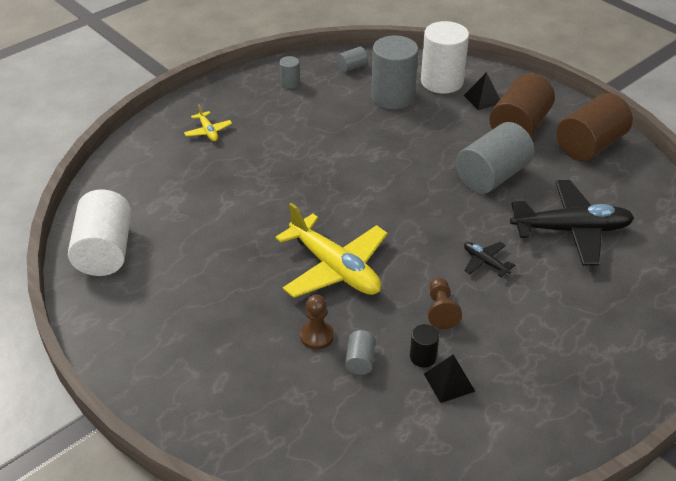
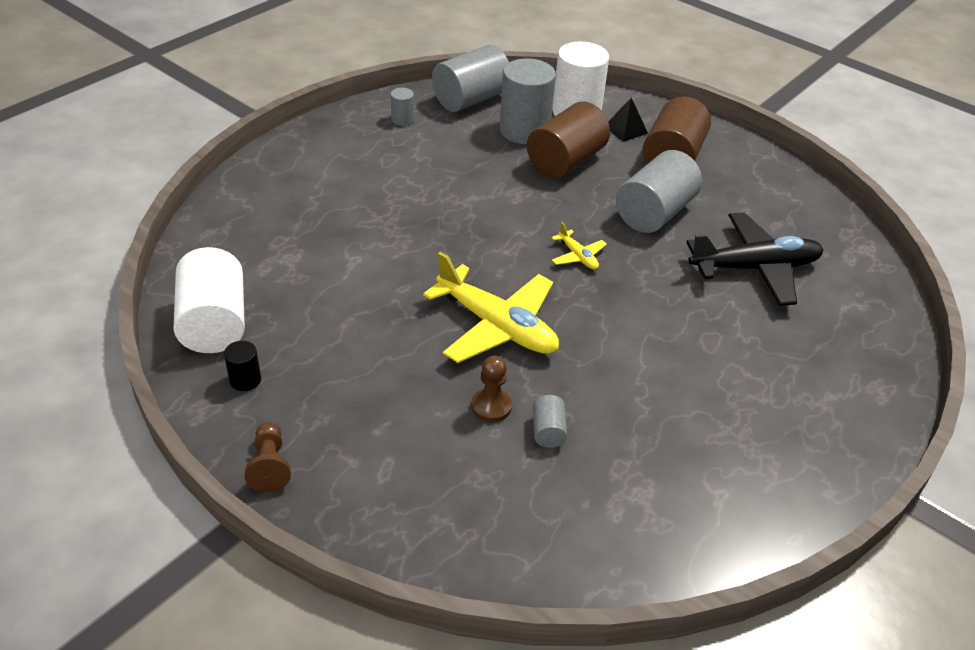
camera: 10 degrees left, 0 degrees up
(208, 131) = (316, 178): yellow plane -> yellow plane (578, 256)
(352, 67) = (471, 99): grey cylinder -> grey cylinder, size x2.20
(423, 357) = (620, 421): black cylinder -> black cylinder (245, 380)
(441, 310) = (629, 367): brown pawn -> brown pawn (270, 466)
(449, 382) = (656, 448): black pyramid -> none
(485, 262) = (667, 309): black plane -> none
(589, 145) = (753, 175): brown cylinder -> brown cylinder (565, 161)

